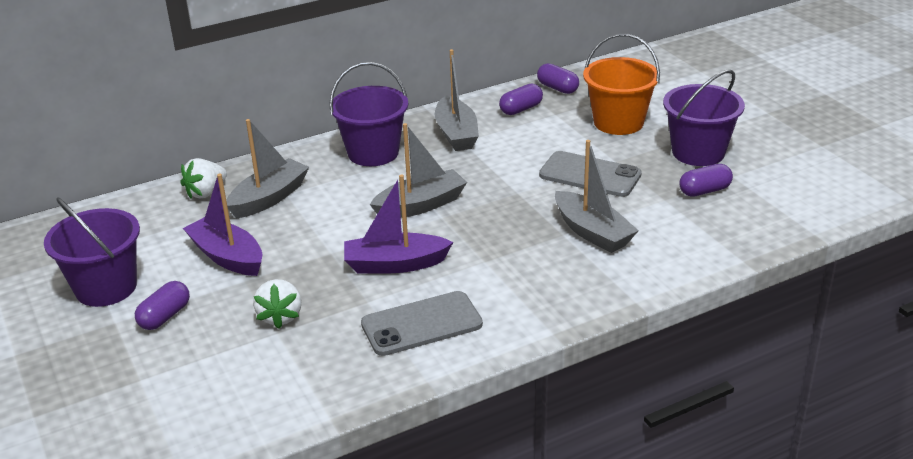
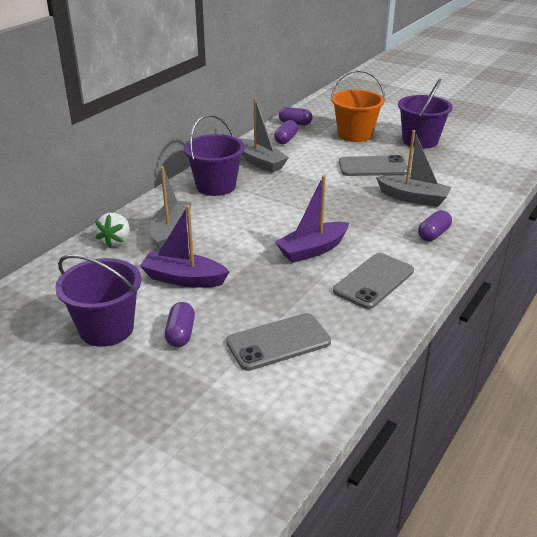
camera: 30 degrees left, 0 degrees up
(246, 359) = (278, 342): none -> grey phone
(280, 316) = (271, 306): white strawberry -> none
(420, 205) = (287, 210): grey boat -> none
(704, 191) = (448, 160): purple capsule -> purple capsule (433, 234)

